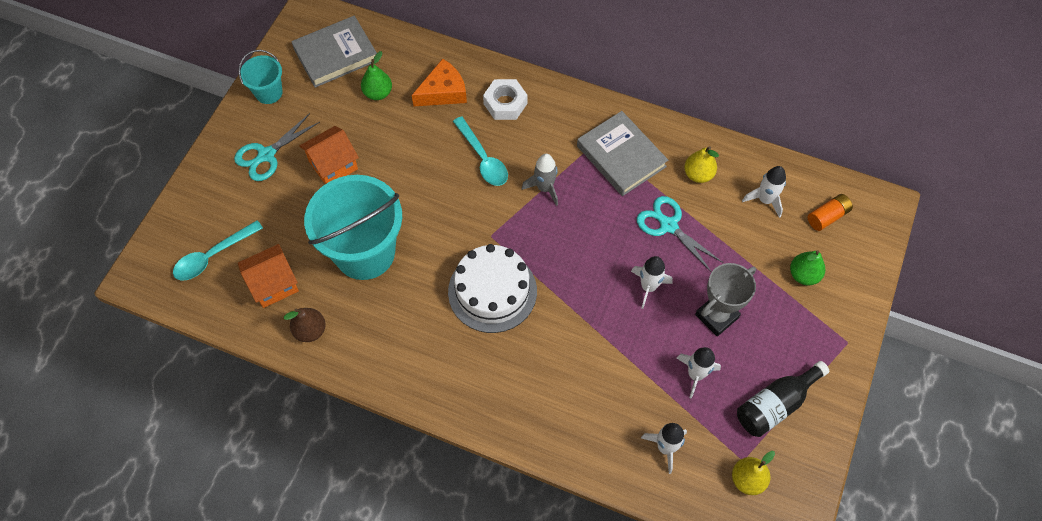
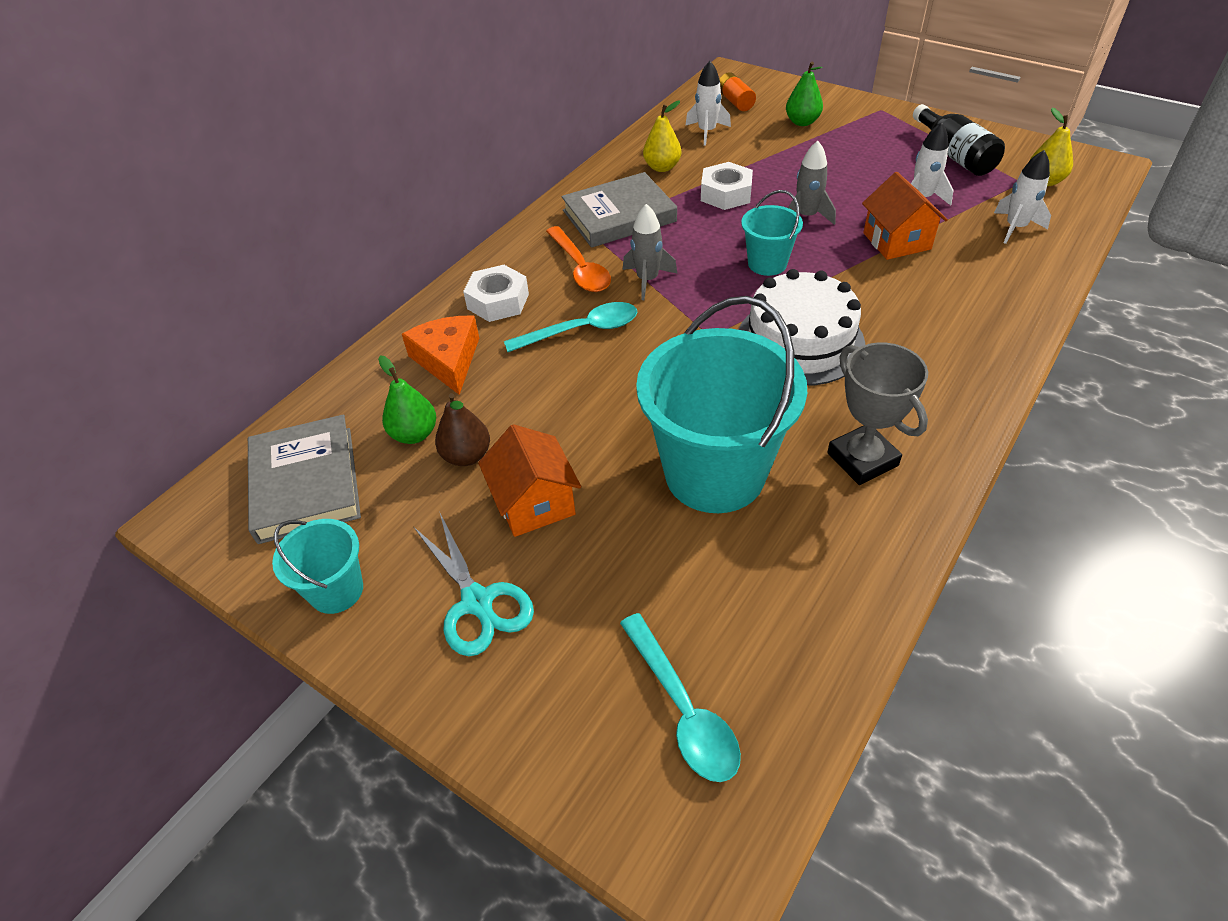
camera: 75 degrees left, 15 degrees down
(273, 284) = (758, 606): orange house -> orange house (896, 241)
(310, 330) = (855, 556): brown pear -> brown pear (466, 456)
(550, 144) = (580, 269): none -> orange spoon
(579, 263) = (767, 263): none -> turquoise bucket
(648, 287) = (806, 216): white rocket -> grey rocket
(668, 226) = (726, 194): turquoise scissors -> white nut
(716, 316) = (848, 177): grey trophy -> grey trophy (862, 459)

